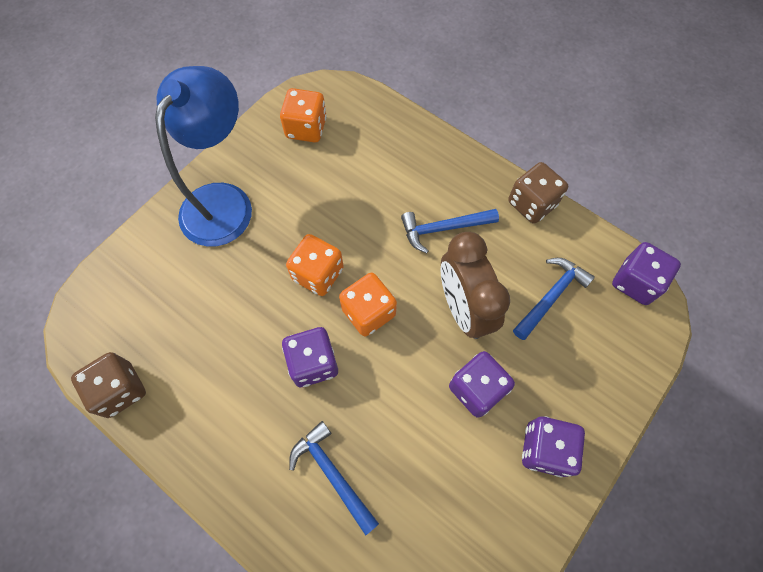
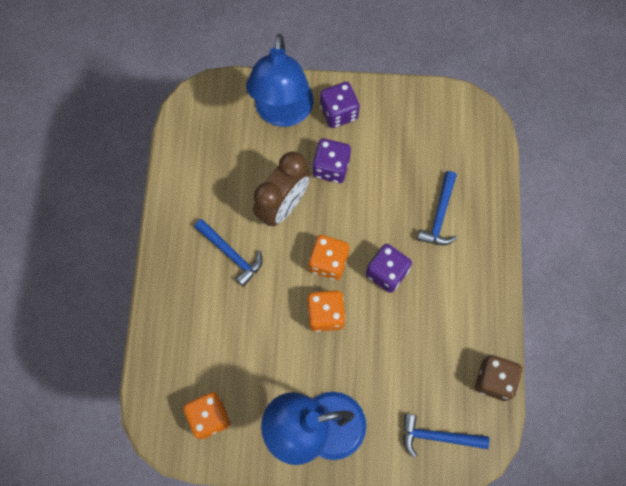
camera: 125 degrees left, 5 degrees up
(532, 204) = (170, 207): brown dice -> none
(551, 296) = (236, 158): blue hammer -> blue hammer (438, 437)
(582, 381) = (283, 113): none -> blue lamp
(635, 282) = (190, 114): purple dice -> none

